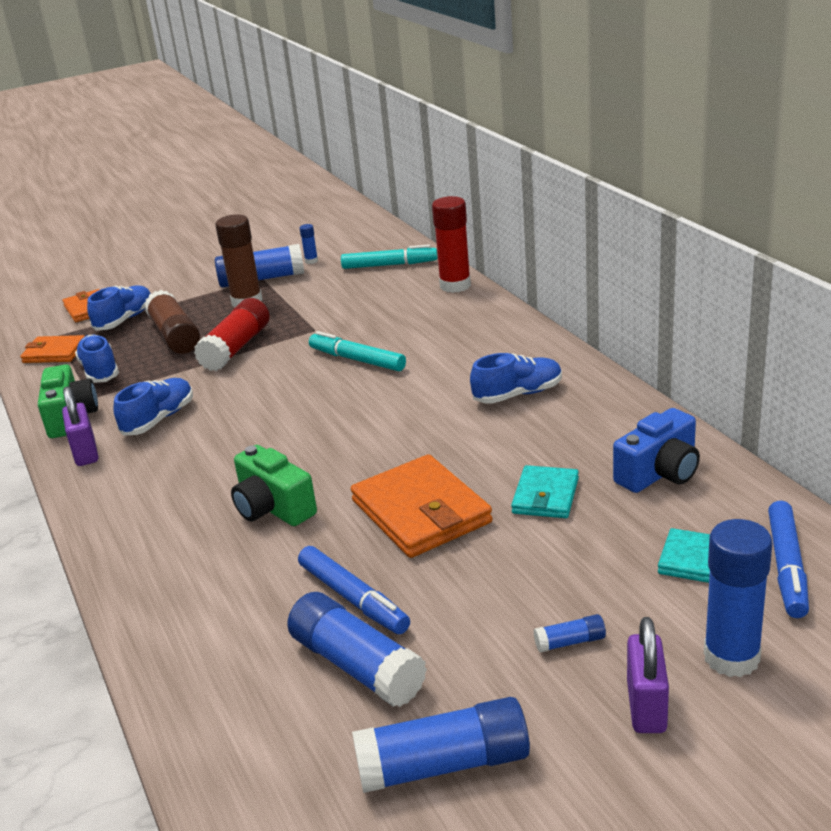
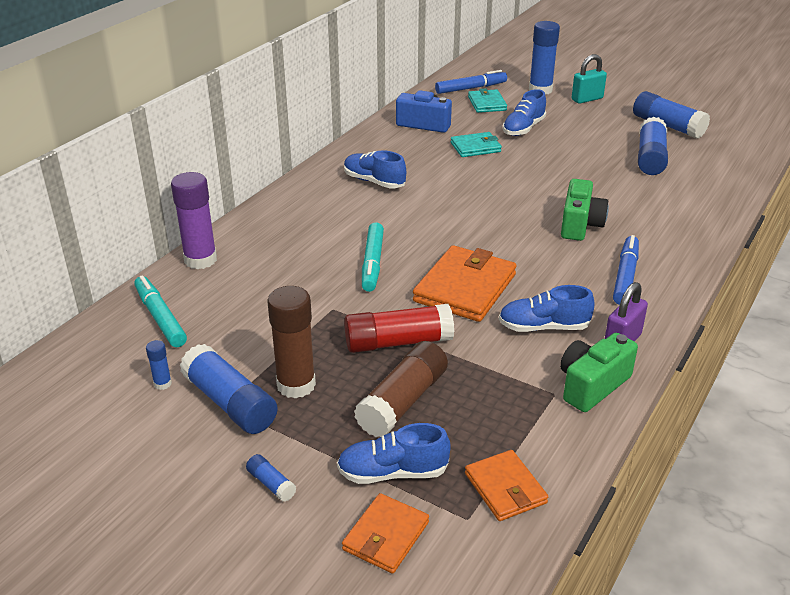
camera: 125 degrees left, 5 degrees up
(100, 371) = (508, 418): blue shoe -> blue shoe (523, 128)
(353, 599) = (614, 173): blue marker -> blue marker (625, 276)
(421, 512) = (528, 177): orange wallet -> orange wallet (465, 288)
(455, 285) = (200, 260): red glue stick -> purple glue stick
(570, 642) = (572, 119): blue glue stick -> blue glue stick (271, 484)
(646, 707) = (587, 99): purple padlock -> turquoise padlock

